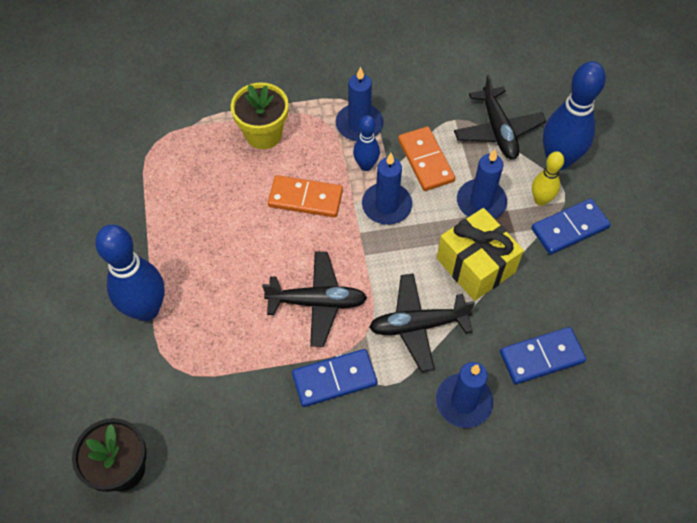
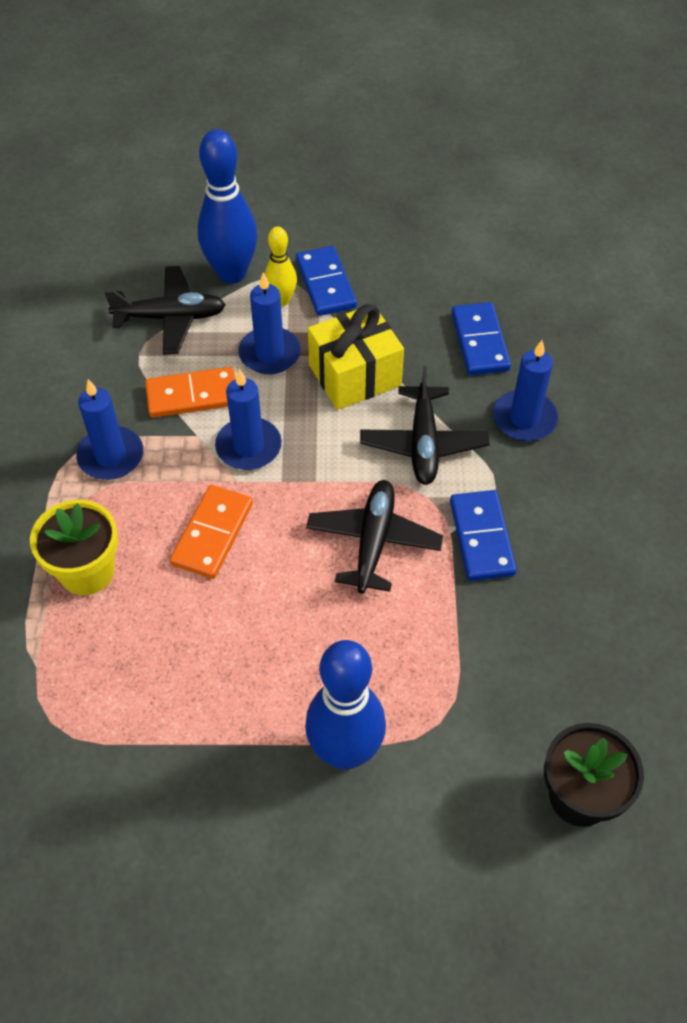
camera: 80 degrees left, 5 degrees down
(366, 165) = (180, 459): blue bowling pin -> none

